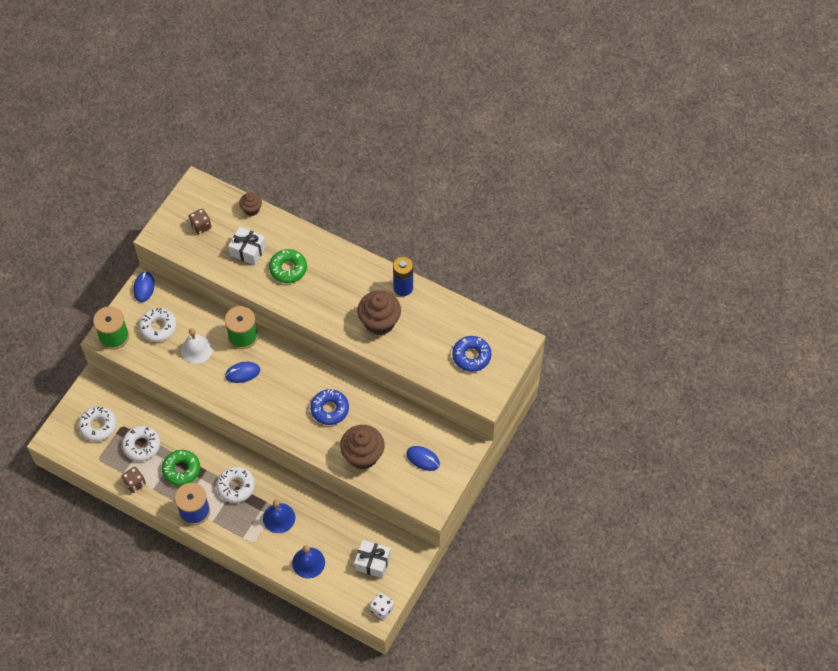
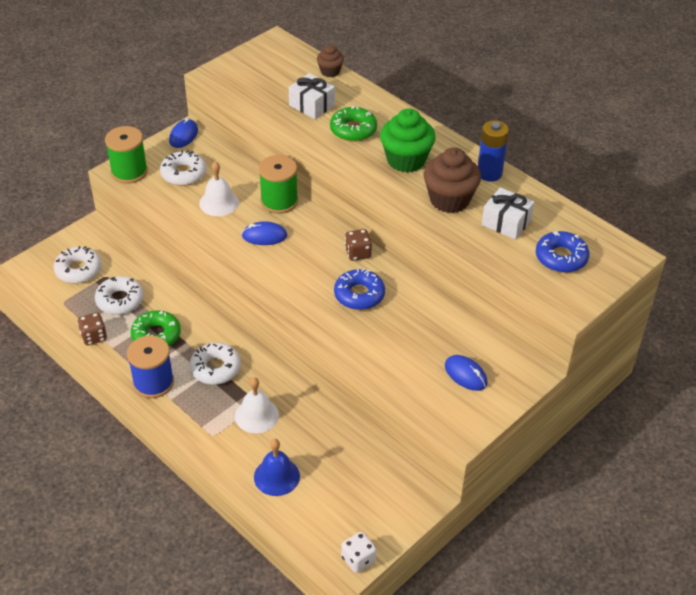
camera: 15 degrees right, 15 degrees down
(201, 226) = (266, 75): brown dice -> brown dice (358, 253)
(279, 518) = (256, 415): blue bell -> white bell
(337, 290) = (406, 160): none -> green cupcake
(363, 455) = (386, 353): brown cupcake -> none
(372, 562) = (363, 497): white gift -> white gift (506, 223)

